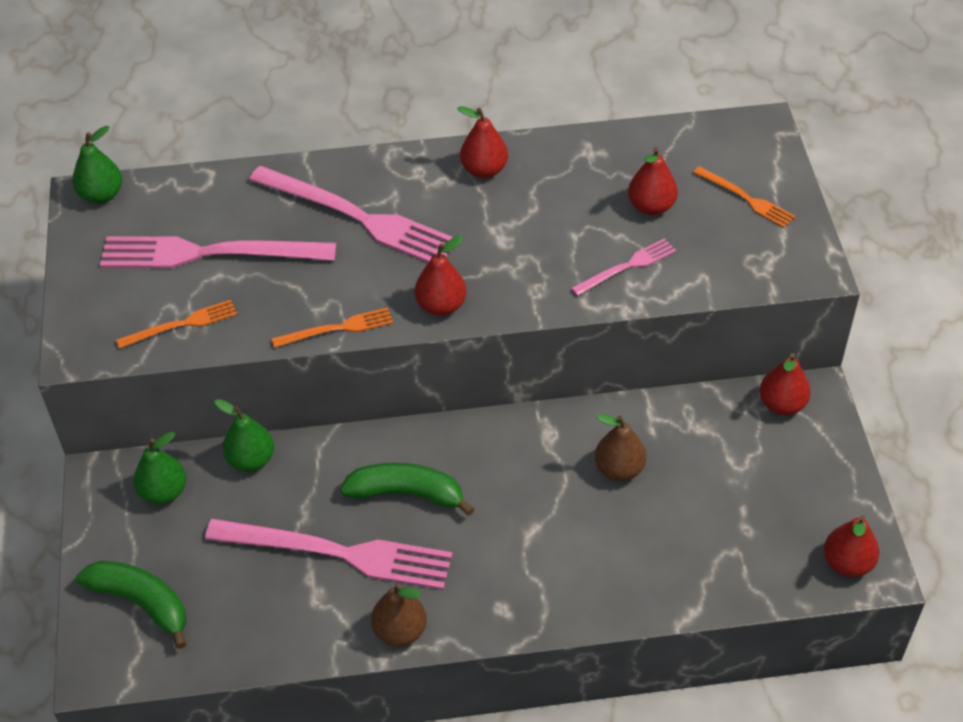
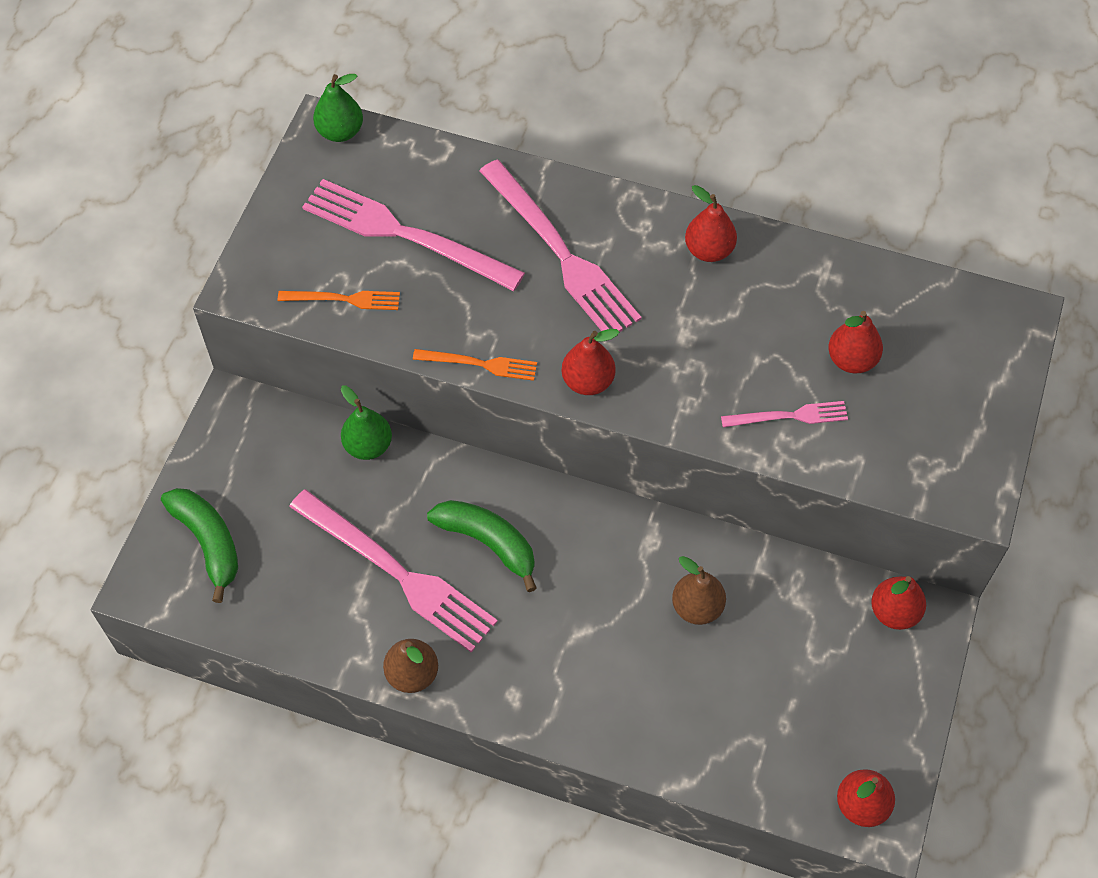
camera: 25 degrees right, 10 degrees up
(164, 492) = (278, 443): green pear -> none
(746, 199) = (954, 391): orange fork -> none

